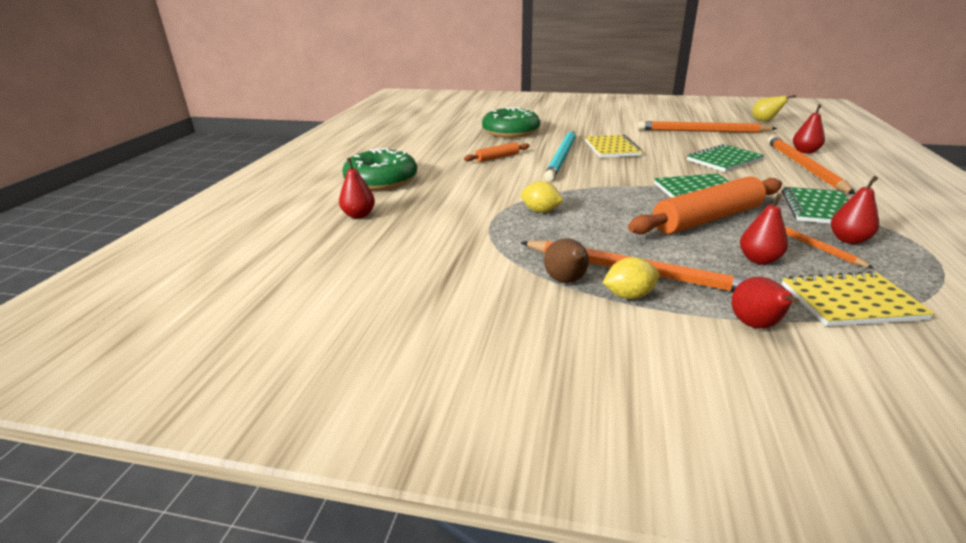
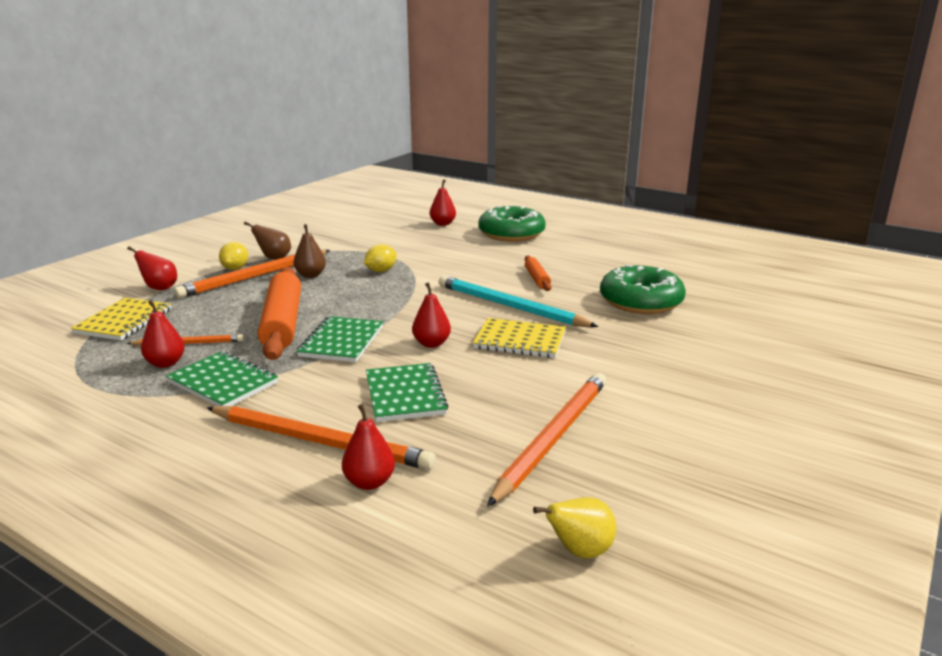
camera: 110 degrees right, 5 degrees down
(591, 241) = (310, 275): none -> brown pear
(758, 260) = (204, 316): red pear -> red pear (431, 344)

